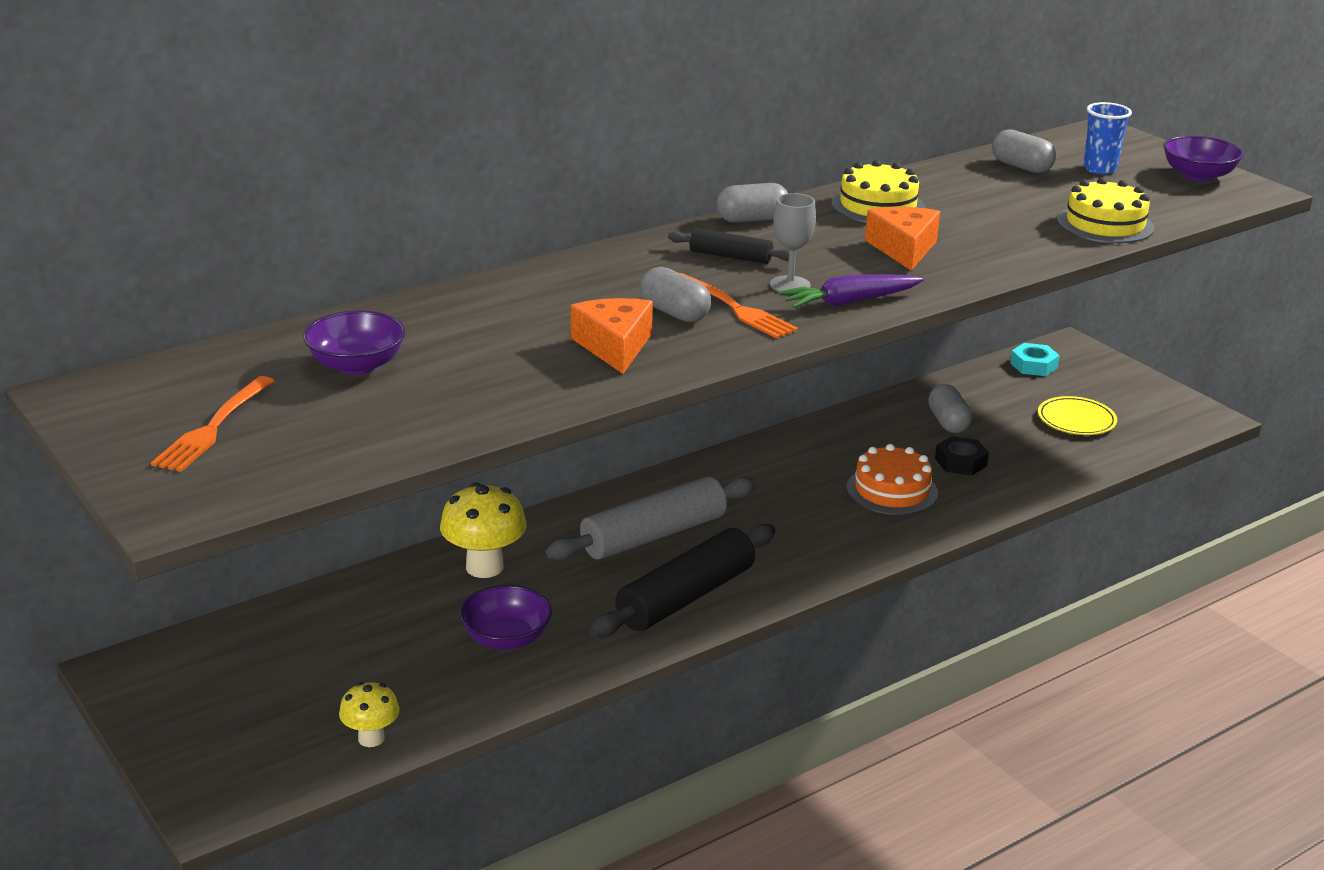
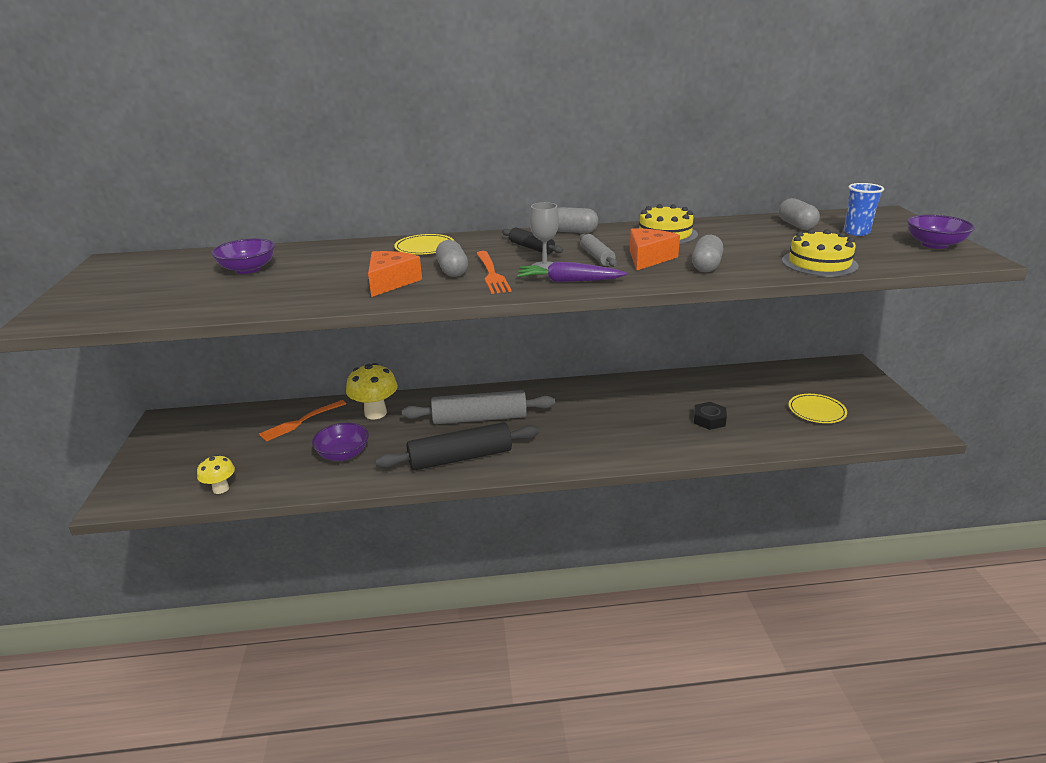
camera: 30 degrees right, 0 degrees up
(214, 427) = (135, 285): orange fork -> orange fork (301, 421)
(576, 281) = (425, 248): none -> yellow plate
(837, 258) = (597, 257): none -> grey rolling pin
(892, 490) = (647, 426): orange cake -> none
(948, 422) = (723, 394): grey capsule -> grey capsule (706, 266)
(1033, 365) = (814, 372): turquoise nut -> none

